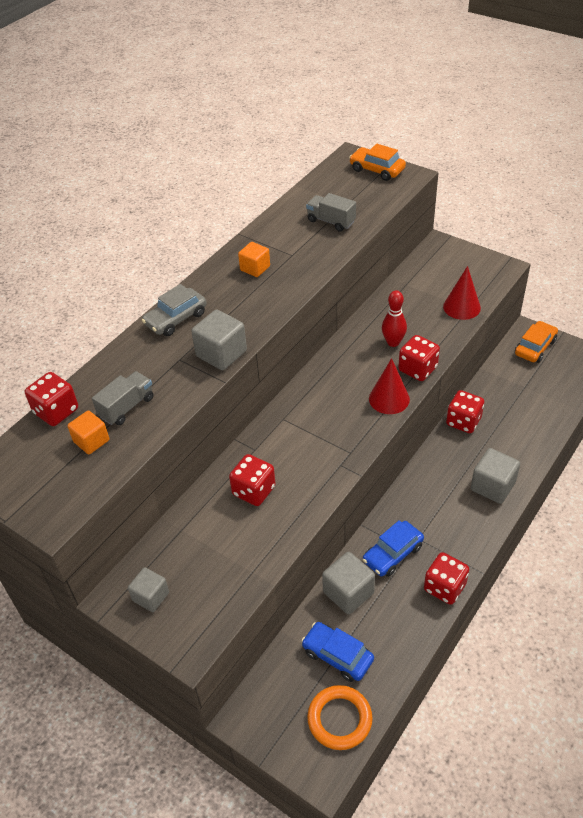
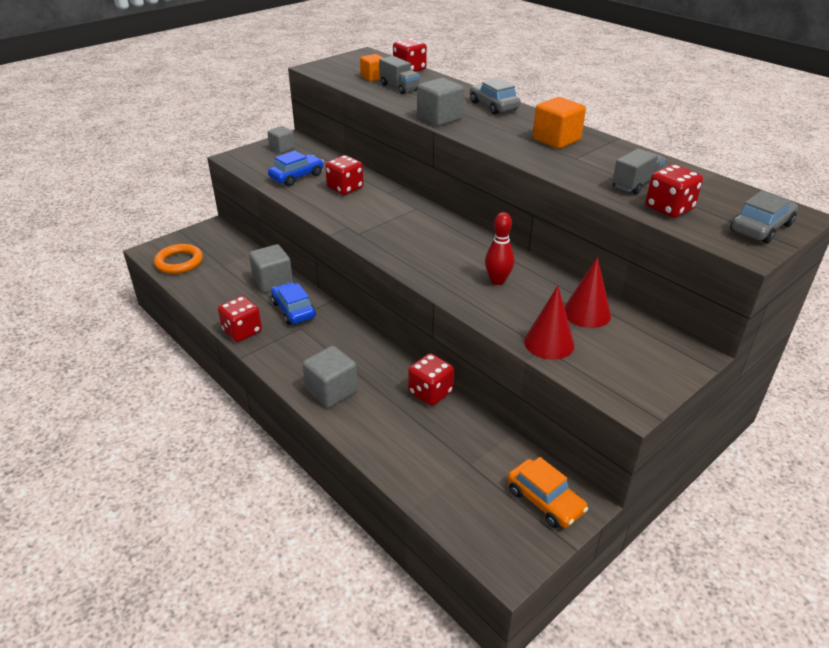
camera: 100 degrees right, 10 degrees down
(255, 268) = (556, 140): orange cube -> orange cube, size x1.52
(337, 656) = (225, 268): blue car -> blue car (297, 176)
(377, 170) = (761, 228): orange car -> grey car
(389, 399) = (414, 264): red cone -> red cone (586, 313)
(417, 369) = (449, 288): red dice -> red dice (669, 208)

